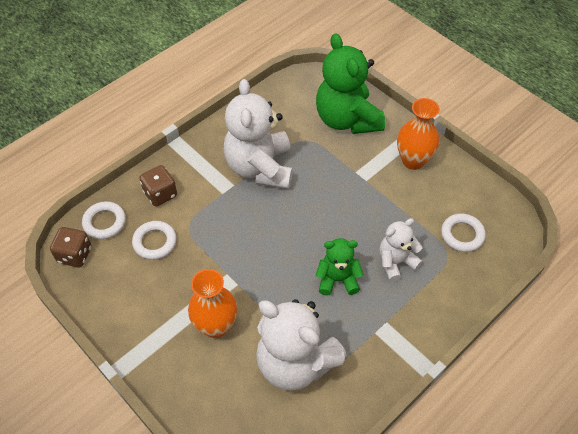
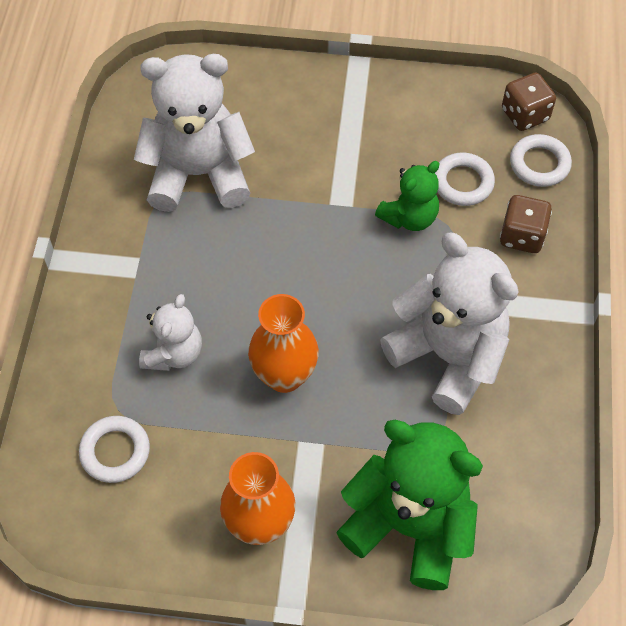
camera: 140 degrees right, 5 degrees up
(216, 326) = (309, 152): orange vase -> orange vase (284, 375)
(337, 279) = (226, 284): green teddy bear -> green teddy bear (409, 217)

